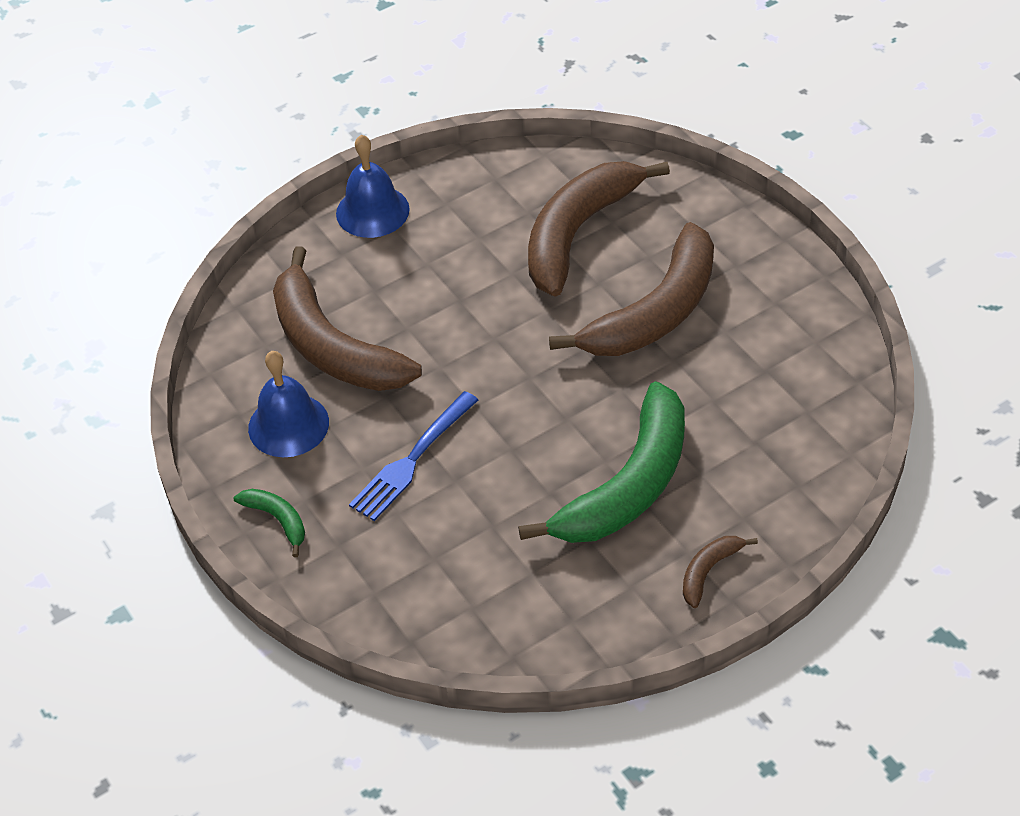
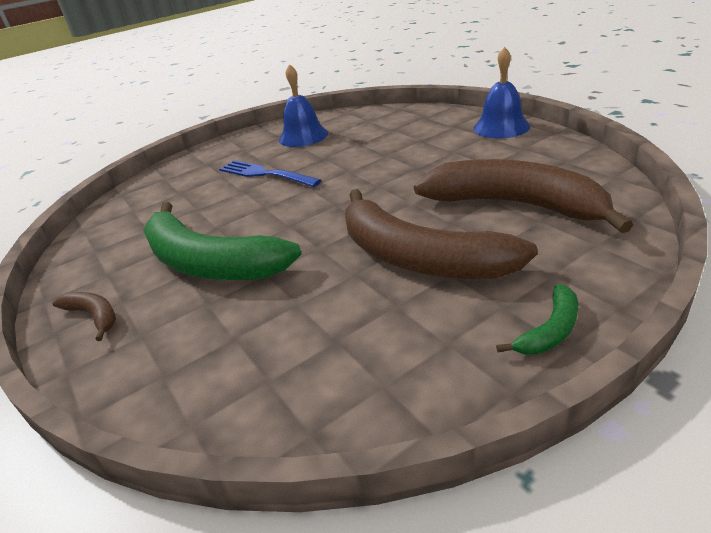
camera: 90 degrees right, 15 degrees down
(278, 520) = (232, 145): green banana -> green banana (550, 331)
(332, 346) = (368, 136): brown banana -> none

